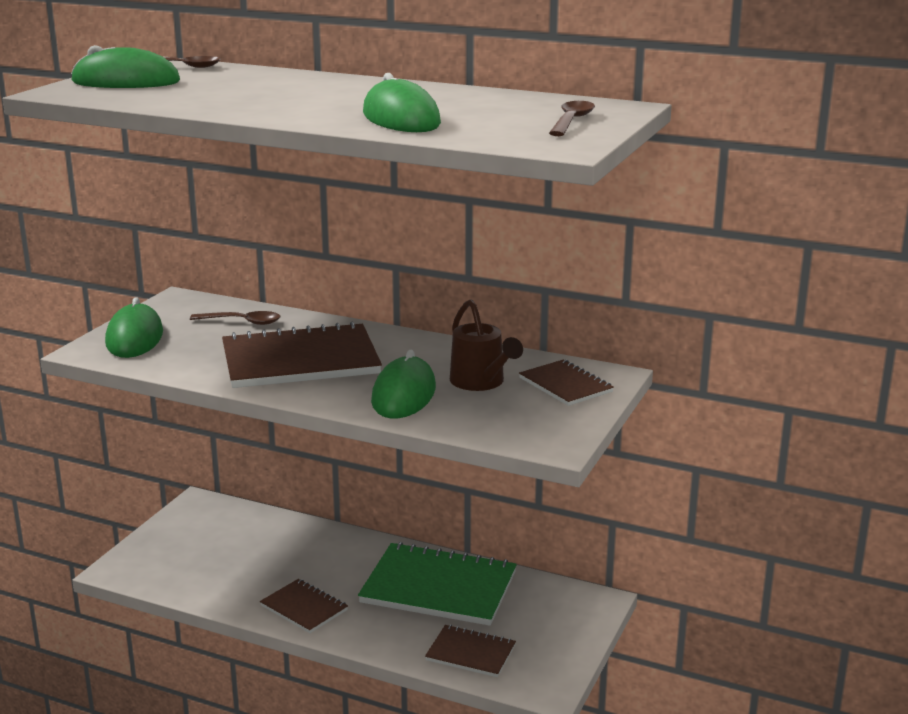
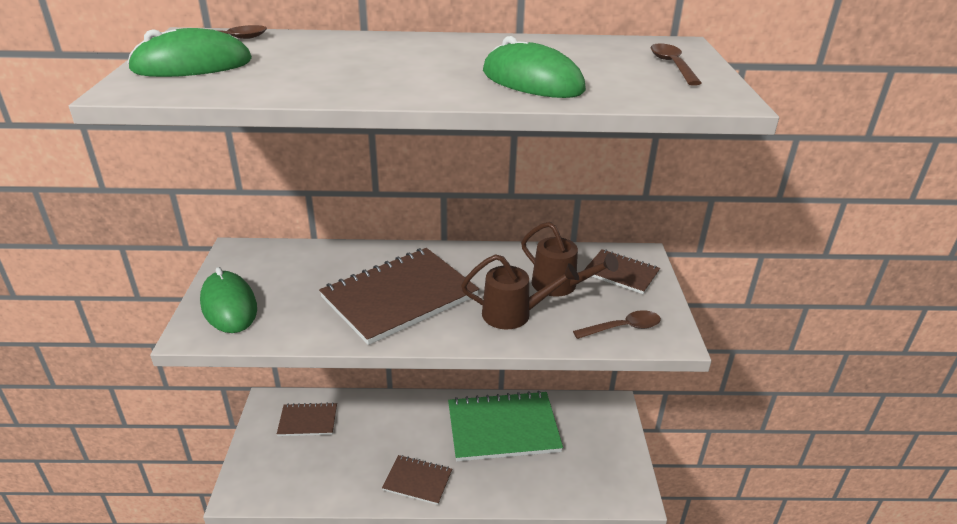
camera: 25 degrees left, 10 degrees up
(242, 322) = (315, 265): brown spoon -> brown spoon (623, 328)
(403, 394) = (514, 314): green mouse -> brown watering can
(470, 653) = (564, 481): brown notebook -> brown notebook (308, 421)

